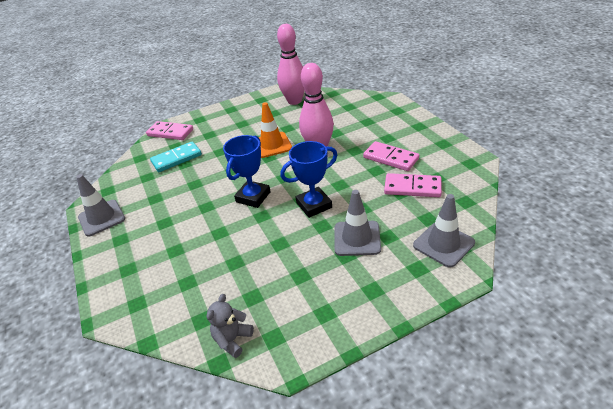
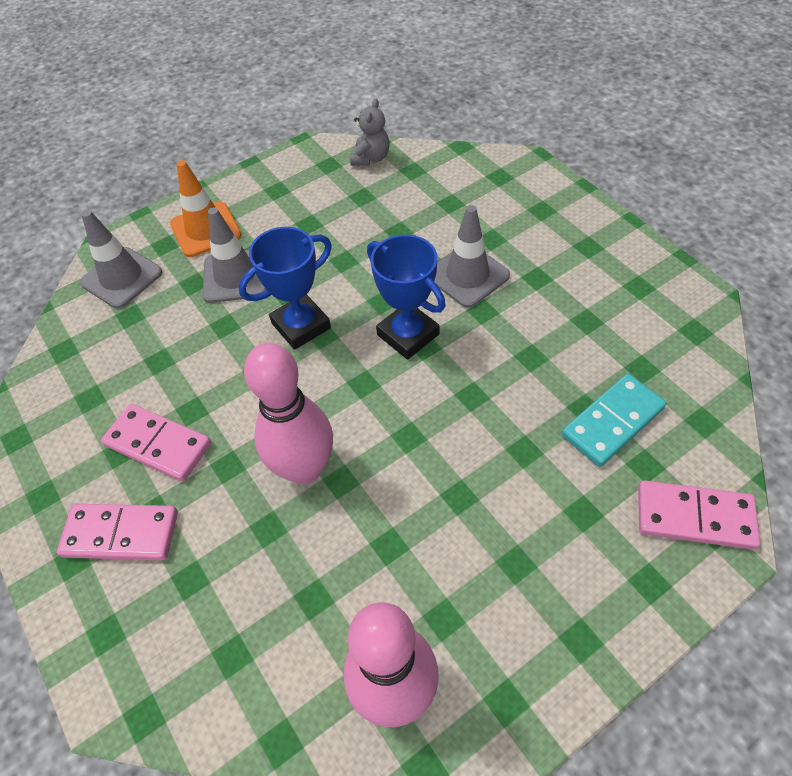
camera: 170 degrees right, 15 degrees up
(102, 218) = (651, 276): grey traffic cone -> grey traffic cone (467, 275)
(253, 197) = (408, 334): blue trophy -> blue trophy turned 60 degrees counterclockwise
(272, 145) = (411, 476): orange traffic cone -> orange traffic cone (206, 230)
(412, 187) = (136, 372): pink domino -> pink domino (121, 533)

